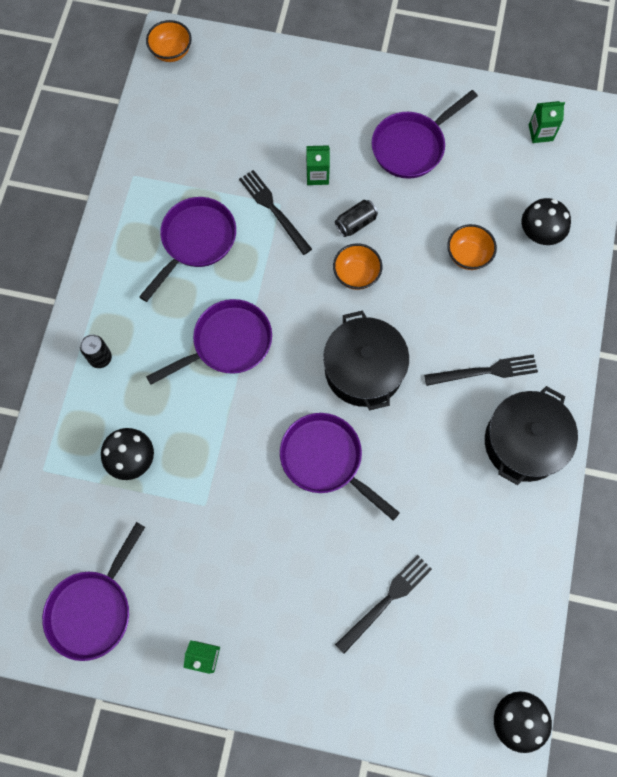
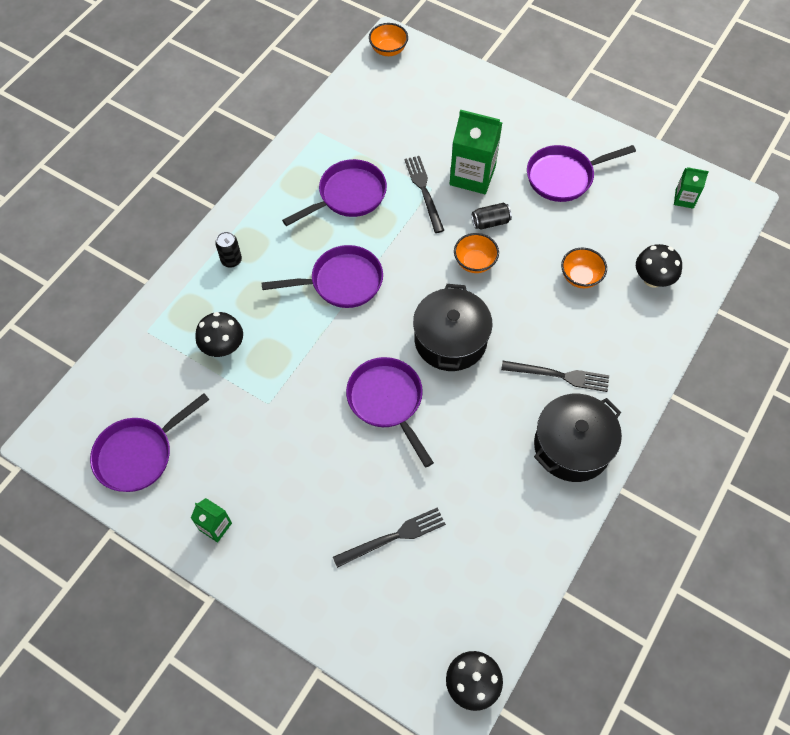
camera: 20 degrees right, 10 degrees down
(317, 175) = (472, 175): green carton -> green carton, size x1.92

